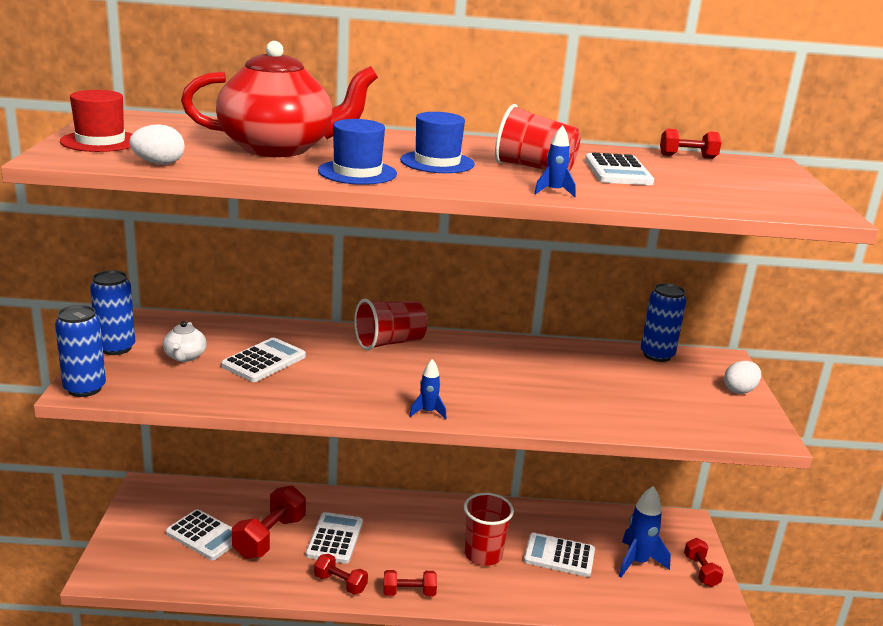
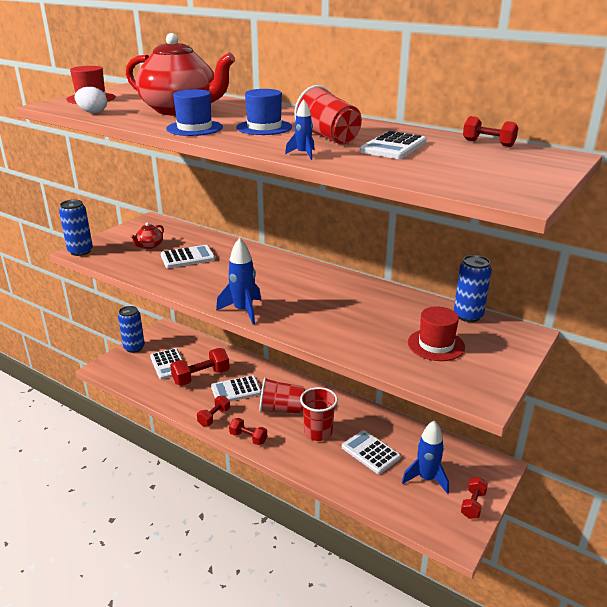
camera: 35 degrees right, 5 degrees up
(116, 348) = (122, 233): blue can -> blue can (134, 348)
(185, 357) = (149, 246): white teapot -> red teapot
(334, 538) = (236, 390): white calculator -> white calculator turned 150 degrees counterclockwise
(340, 583) = (214, 417): red dumbbell -> red dumbbell turned 60 degrees clockwise
(389, 343) = (277, 263): red cup -> red cup (281, 409)
(428, 412) = (243, 311): blue rocket -> blue rocket, size x1.83
(666, 394) = (436, 345): none -> red hat
(739, 390) = (506, 359): white egg -> none

